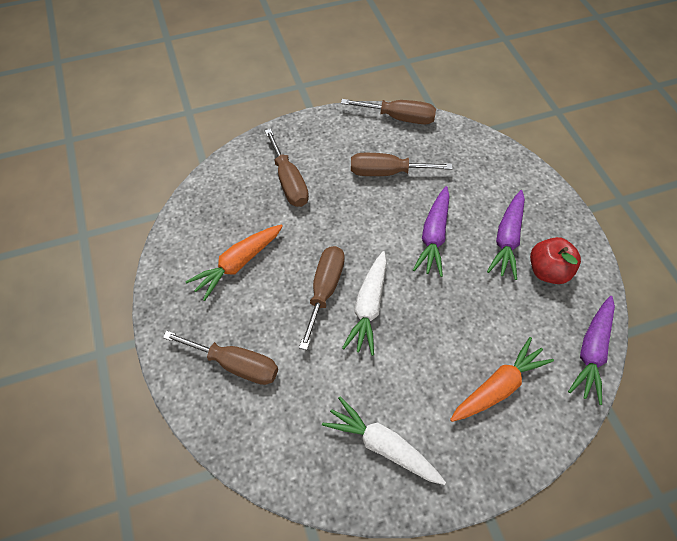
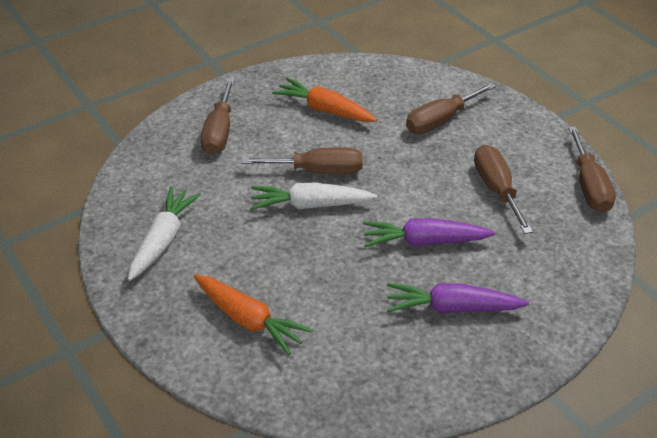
camera: 75 degrees right, 15 degrees down
(548, 271) = (422, 352): red apple -> none
(591, 352) = (320, 404): purple carrot -> none

